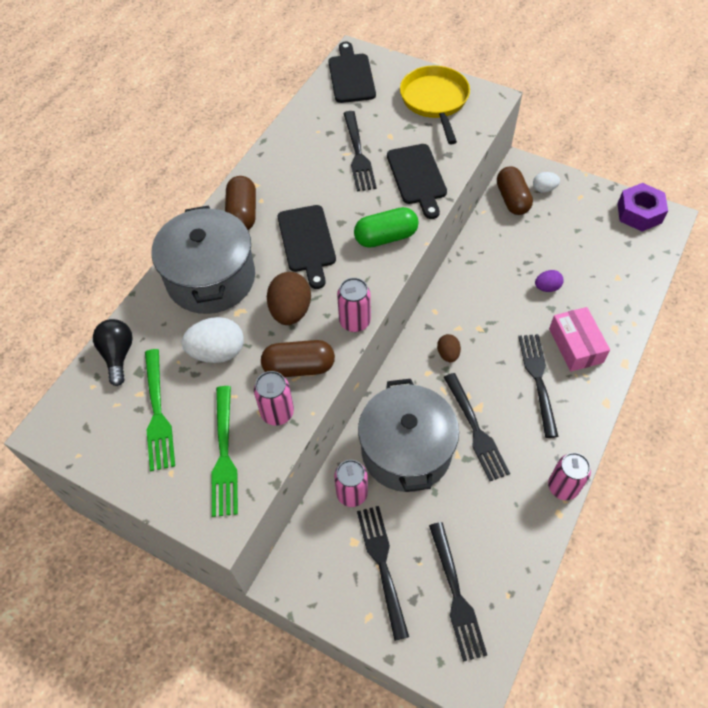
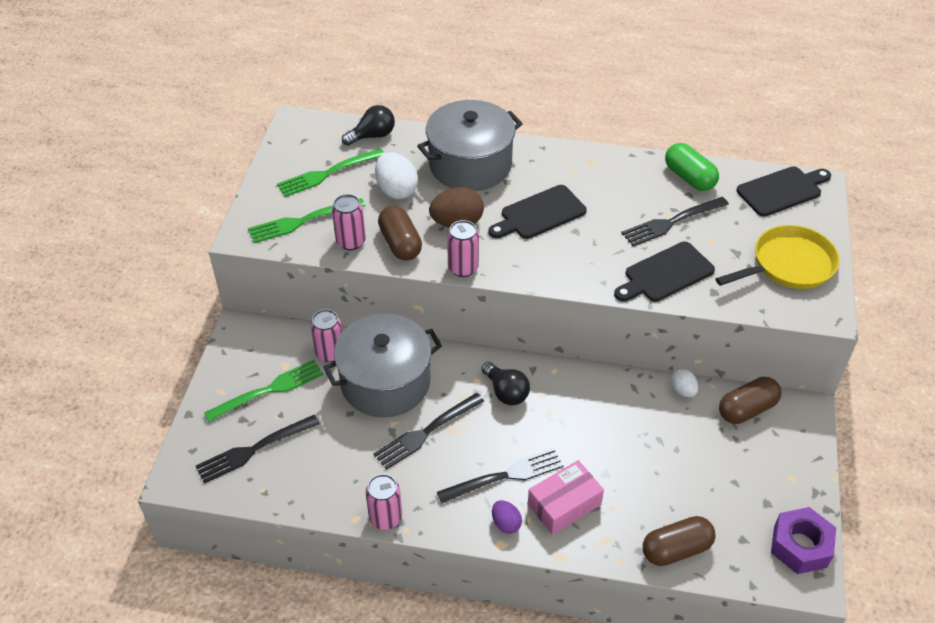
camera: 70 degrees right, 10 degrees down
(242, 214) = (552, 163): brown capsule -> brown capsule (676, 549)
(382, 565) = (269, 390): black fork -> green fork
(386, 237) = (573, 267): green capsule -> green capsule (689, 177)
(448, 354) = (506, 392): brown egg -> black light bulb
(544, 189) = (781, 438): white egg -> white egg (683, 390)
(547, 287) = (632, 464): purple egg -> purple egg (506, 523)

